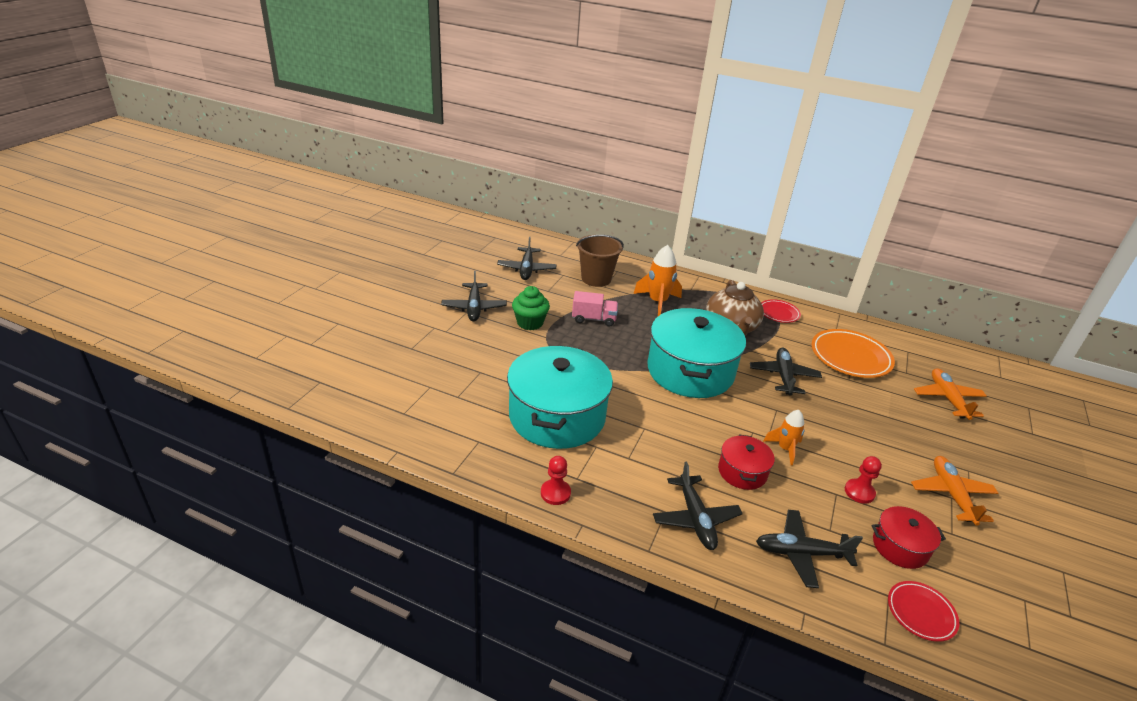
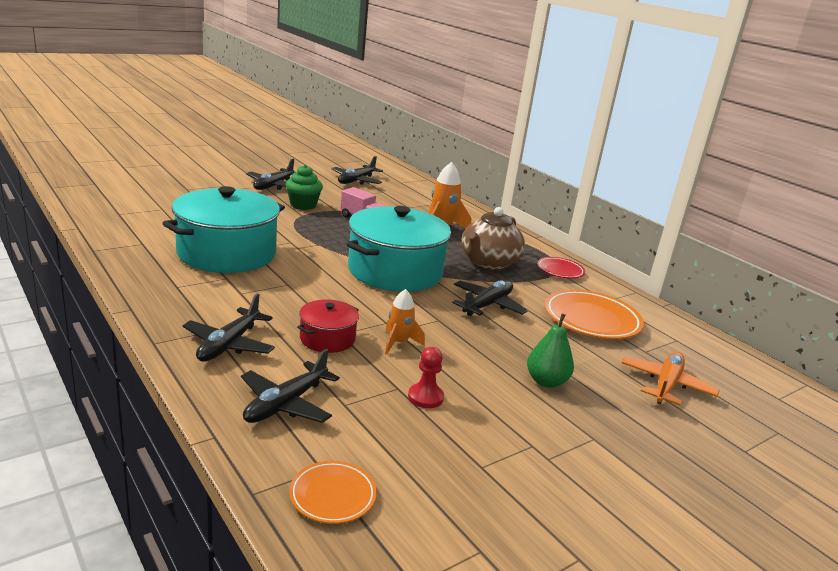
camera: 30 degrees right, 10 degrees down
(555, 493) = (144, 287): red pawn -> none
(596, 279) = (408, 201): brown bucket -> none
(801, 553) = (285, 404): black plane -> black plane turned 90 degrees counterclockwise
(895, 434) = (546, 381): none -> green pear
(900, 547) = (399, 447): red pot -> none
(921, 613) = (332, 496): red plate -> orange plate
(951, 494) = (536, 444): orange plane -> none

